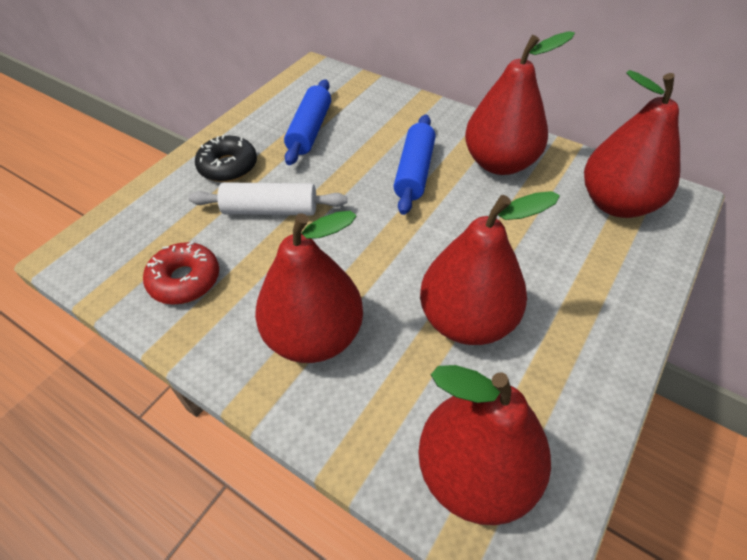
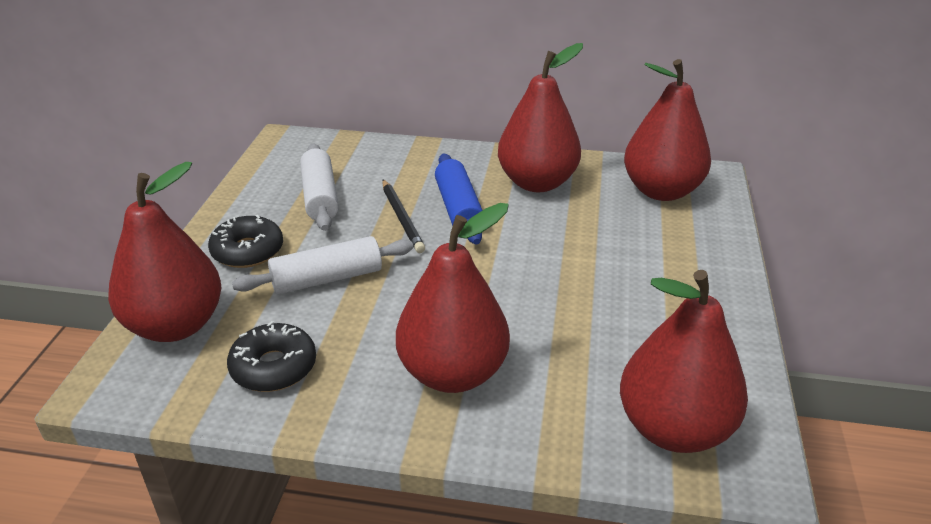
camera: 25 degrees left, 15 degrees down
(185, 280) = (274, 367): red donut -> black donut
(310, 130) = (320, 197): blue rolling pin -> white rolling pin
(362, 168) = (402, 218): none -> black pencil
(467, 320) = (590, 317): red pear -> red pear (176, 326)

